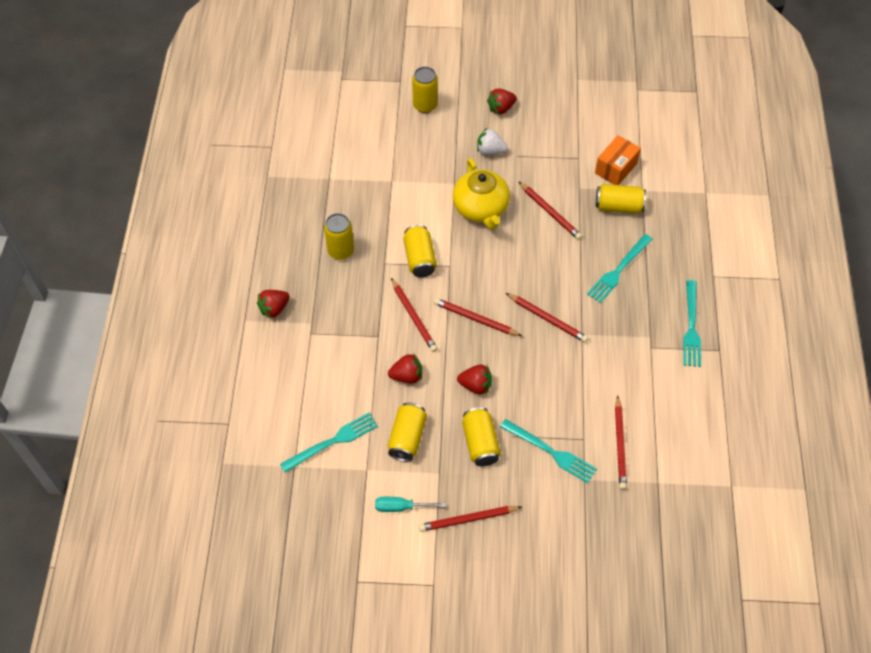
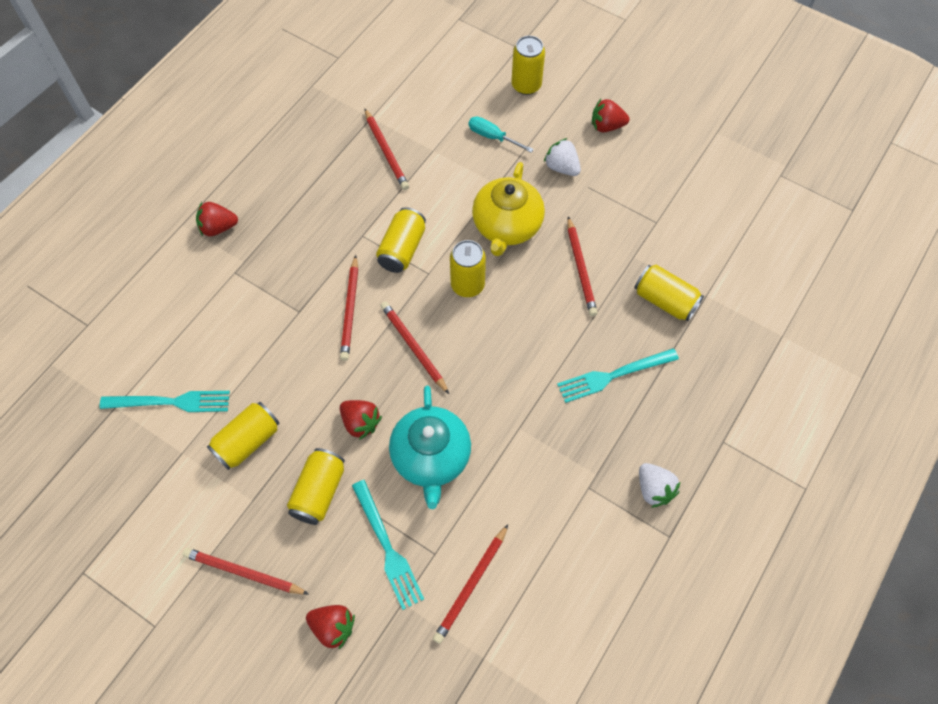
camera: 30 degrees right, 5 degrees up
(341, 250) = (327, 199): yellow can -> yellow can (467, 285)
(400, 507) = (185, 515): turquoise screwdriver -> turquoise screwdriver (492, 136)
(407, 376) = (296, 372): red strawberry -> red strawberry (333, 627)
(538, 382) = (431, 457): none -> turquoise teapot
(547, 319) = (492, 389): red pencil -> red pencil (386, 151)
(615, 168) = (692, 254): orange box -> none
(691, 327) = (654, 489): turquoise fork -> white strawberry

